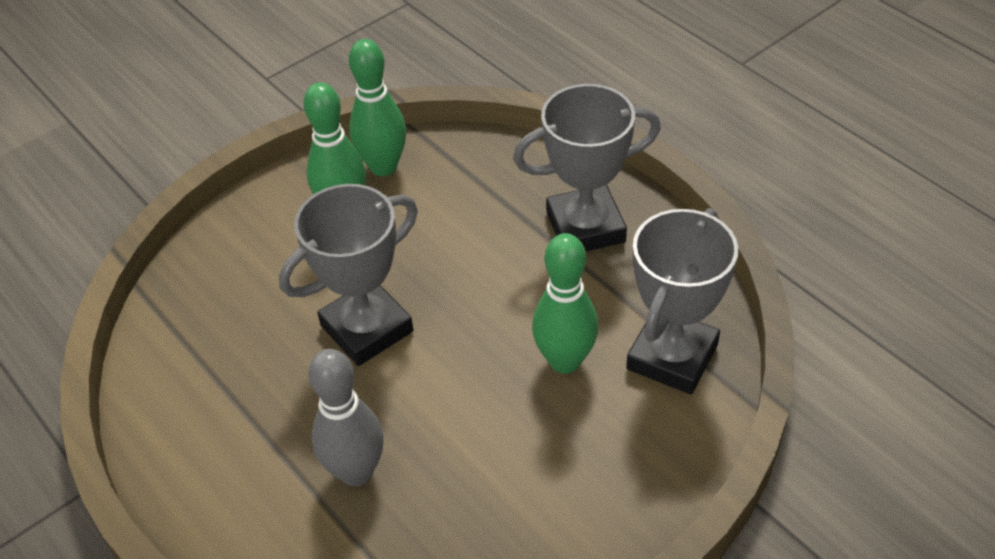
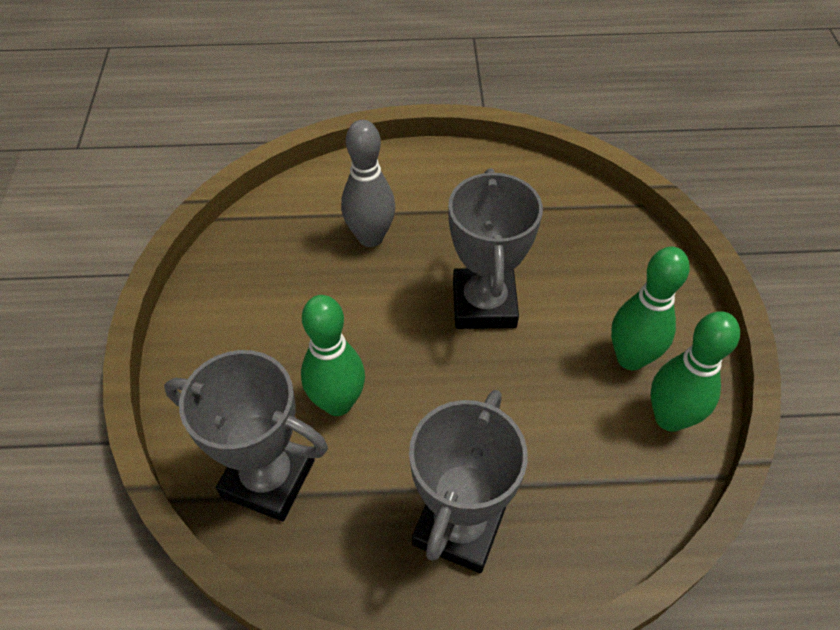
camera: 125 degrees right, 5 degrees up
(672, 357) = (268, 478): grey trophy -> grey trophy turned 45 degrees counterclockwise

